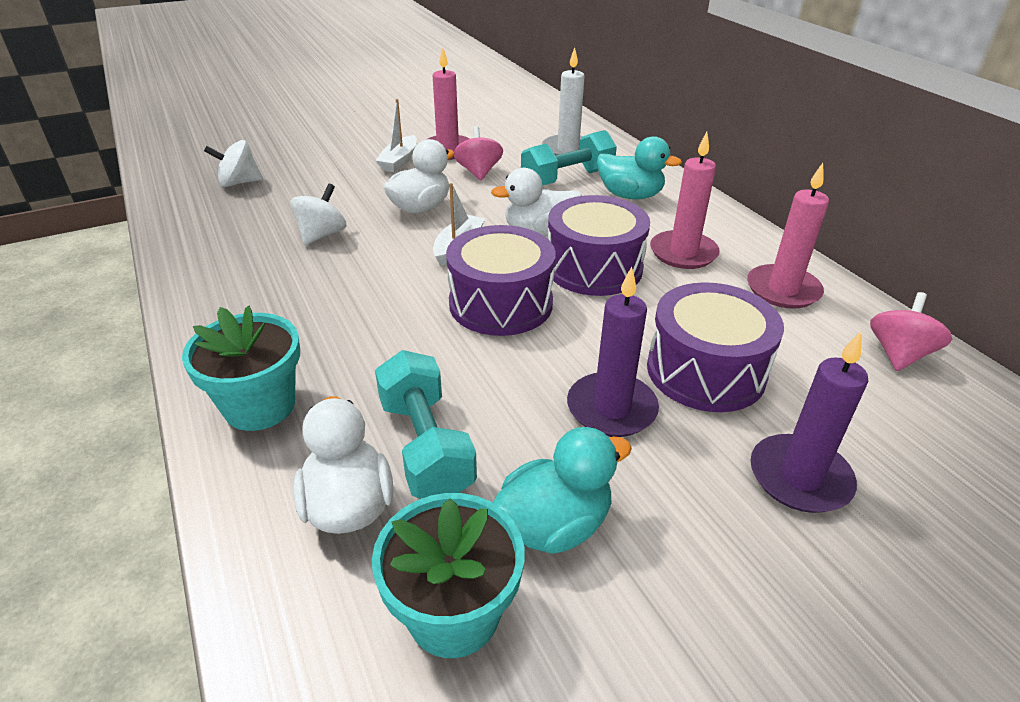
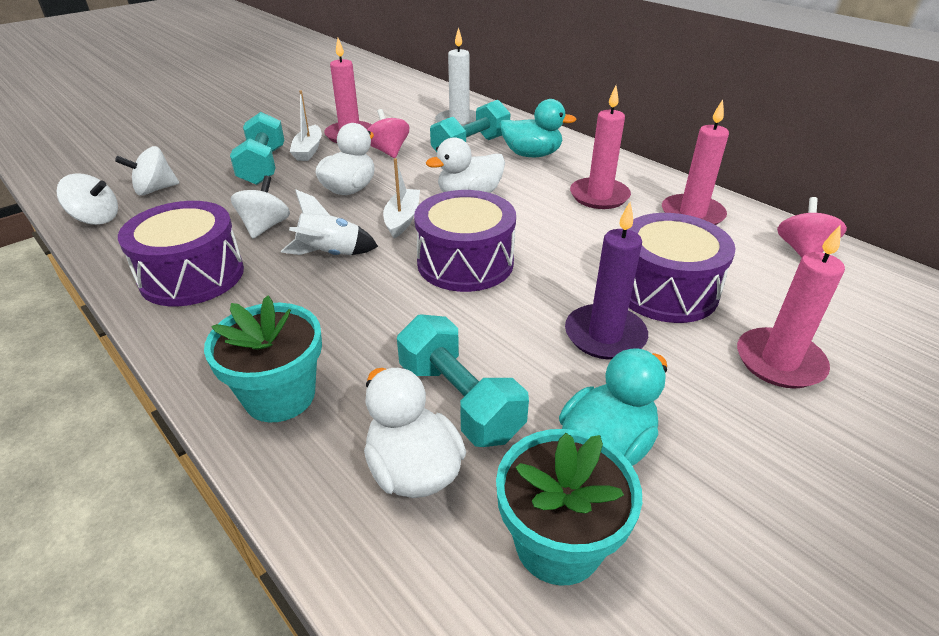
camera: 15 degrees left, 0 degrees up
(176, 204) = (96, 219): none -> white spinning top
(348, 172) = (263, 166): none -> turquoise dumbbell
(370, 273) = (330, 254): none -> white rocket
(594, 268) = (531, 219): purple drum -> purple drum (192, 275)
(799, 477) = (779, 361): purple candle -> pink candle

